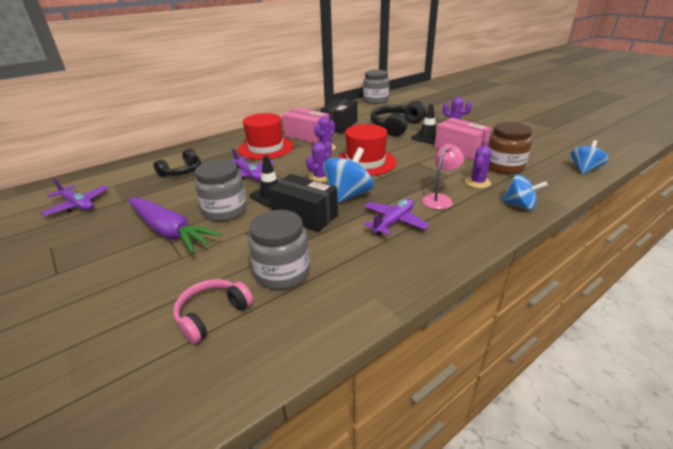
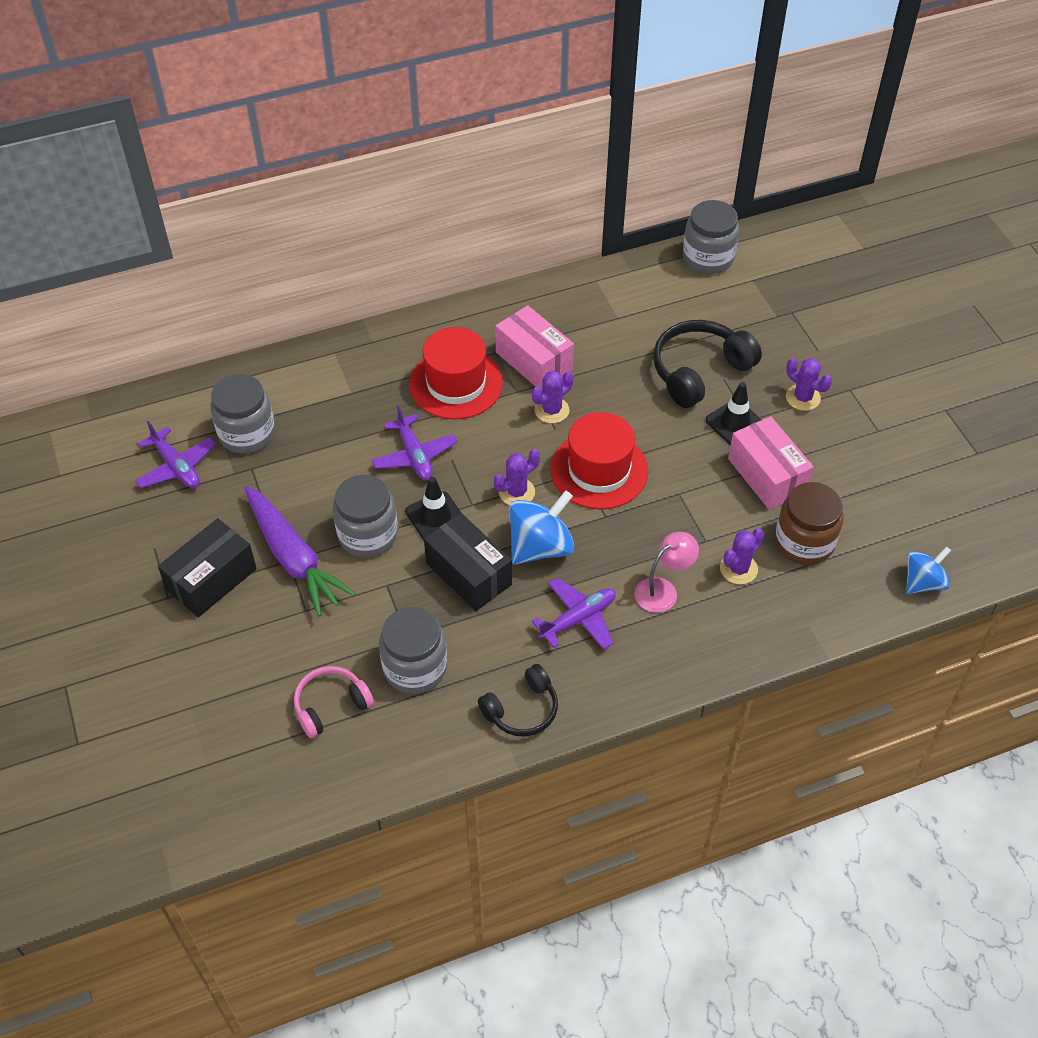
camera: 15 degrees right, 20 degrees up
(132, 184) = (247, 433): none -> grey jar
(182, 171) = (318, 419): black headphones -> black headphones (522, 709)
(339, 125) = (602, 340): black box -> black box (212, 579)
(520, 205) = (763, 634): blue spinning top -> none

